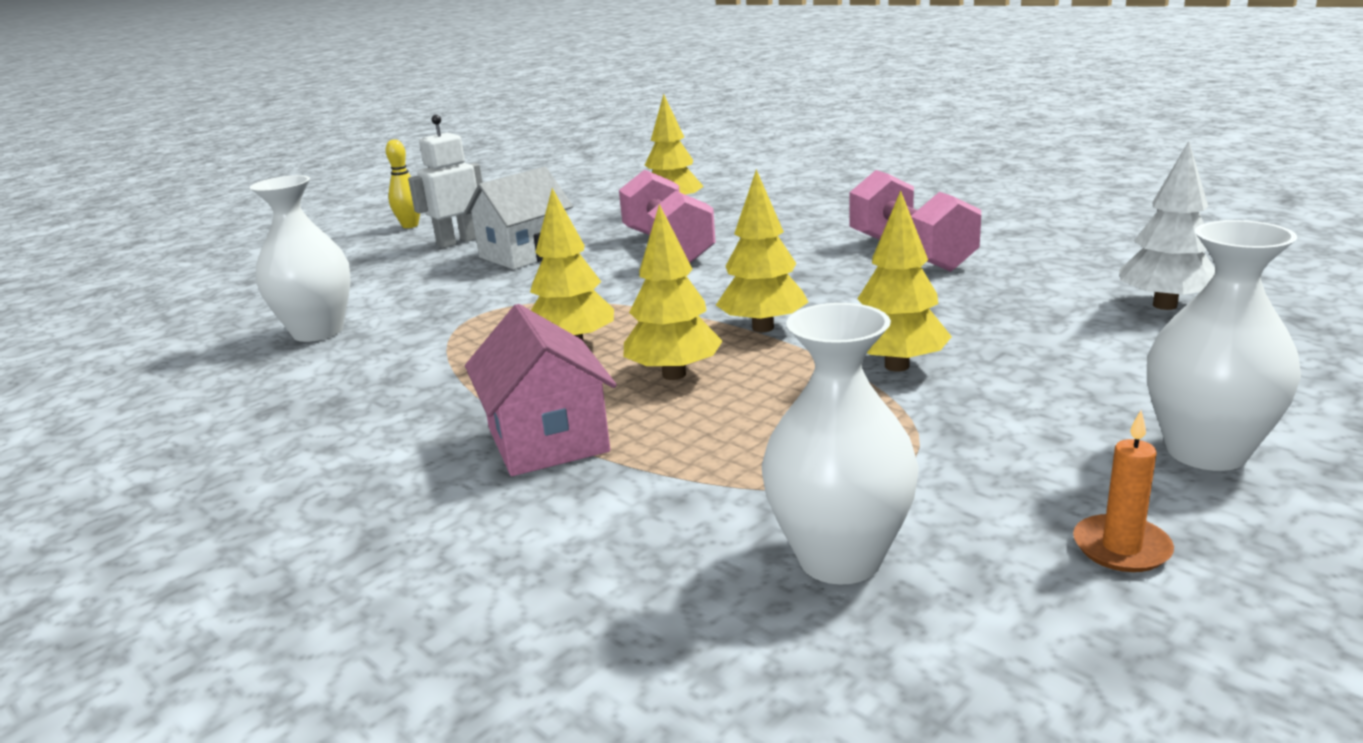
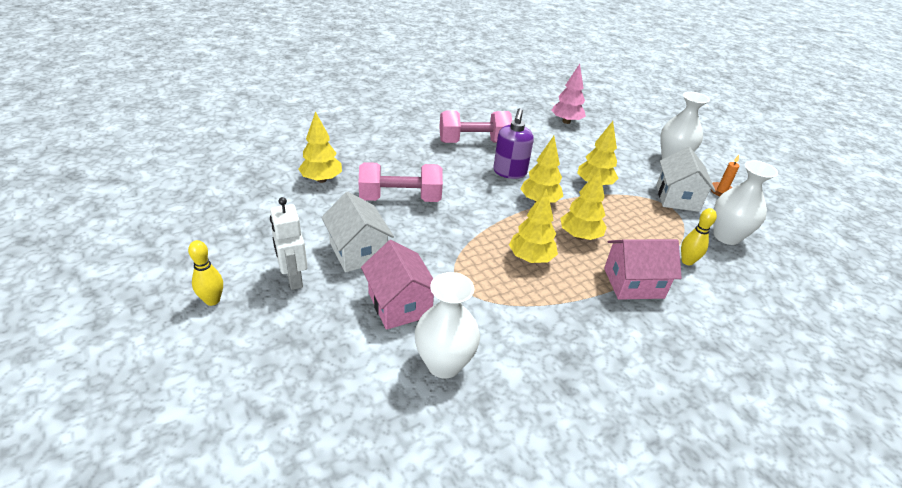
camera: 80 degrees left, 15 degrees up
(426, 291) = (399, 304): none -> pink house
(667, 498) = (687, 261): none -> yellow bowling pin
(839, 292) = (509, 172): none -> purple soap dispenser
(971, 471) = (677, 198): none -> white house
(1164, 305) = (566, 121): white tree -> pink tree

